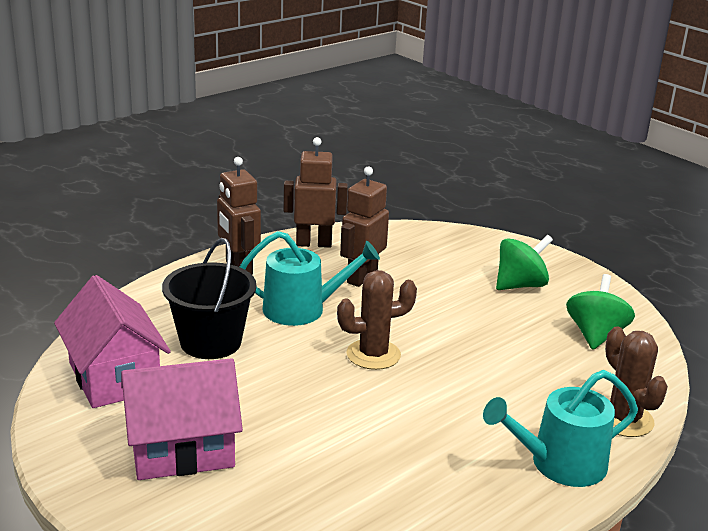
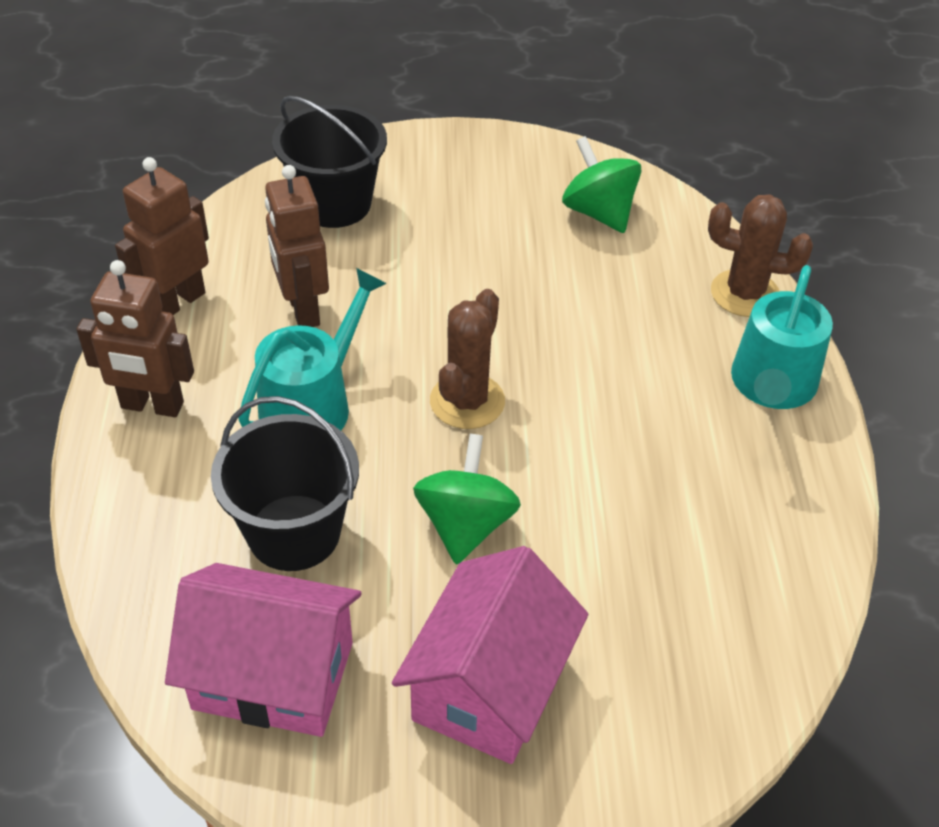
camera: 50 degrees left, 20 degrees up
(451, 252) = (334, 204): none -> black bucket
(520, 285) = (457, 199): green spinning top -> green spinning top (465, 525)

